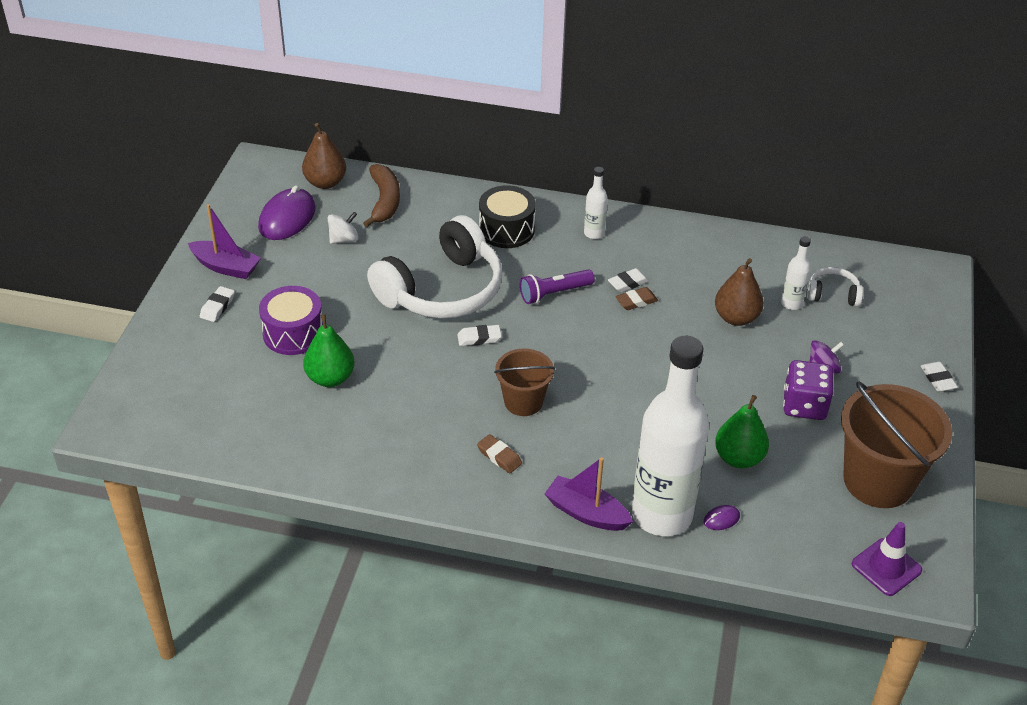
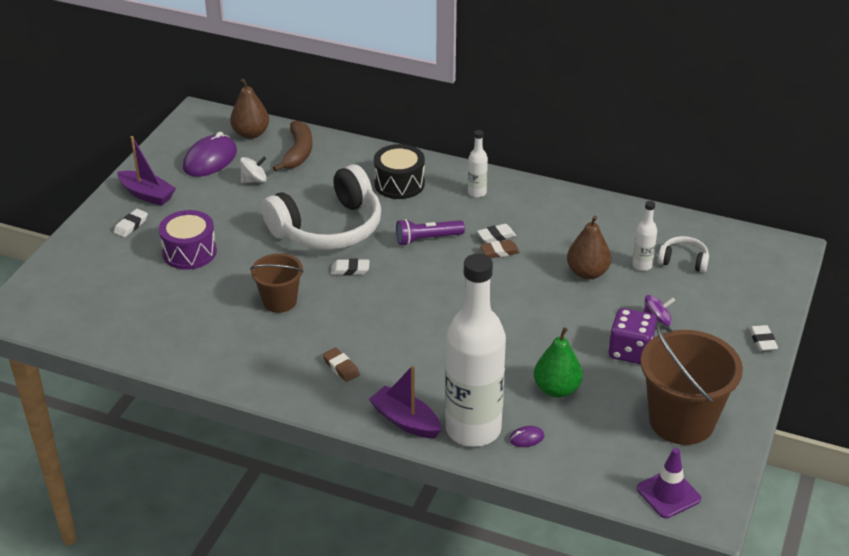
camera: 10 degrees right, 5 degrees down
(330, 378) = (211, 291): green pear -> none
(523, 402) = (375, 325): brown bucket -> brown bucket (279, 301)

